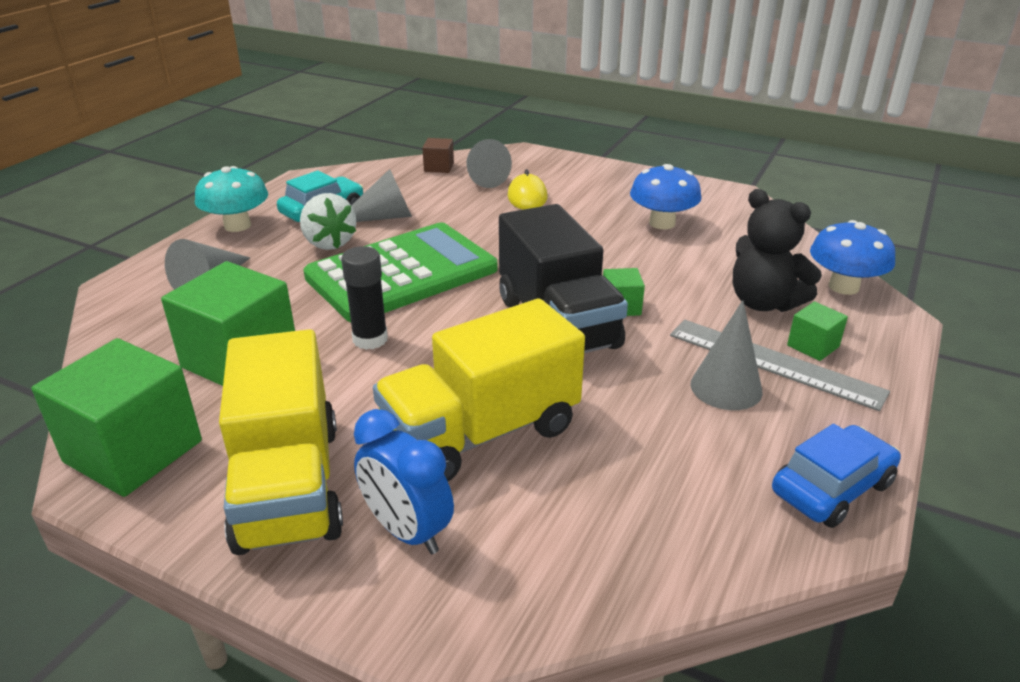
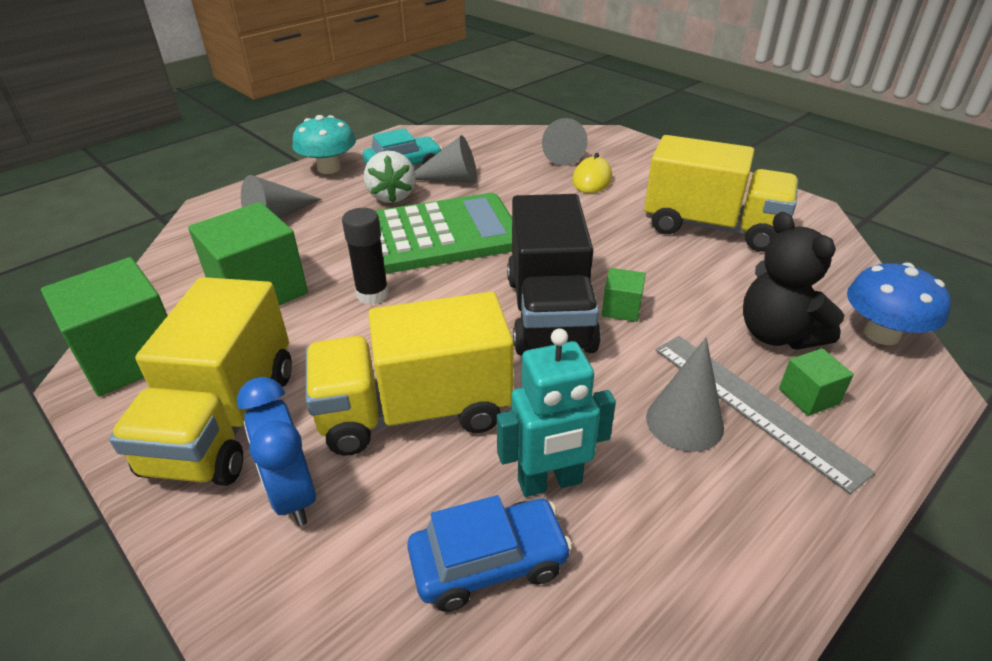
camera: 20 degrees right, 5 degrees up
(439, 167) = (527, 139): brown cube -> none
(641, 461) = (550, 482): none -> turquoise robot
(662, 223) = (712, 227): blue mushroom -> yellow truck
(831, 488) = (743, 573): blue car -> blue car (489, 562)

